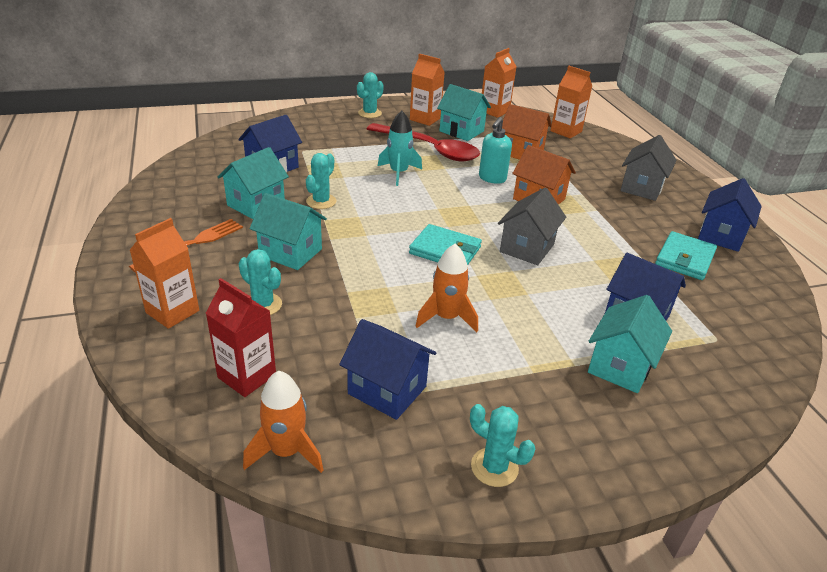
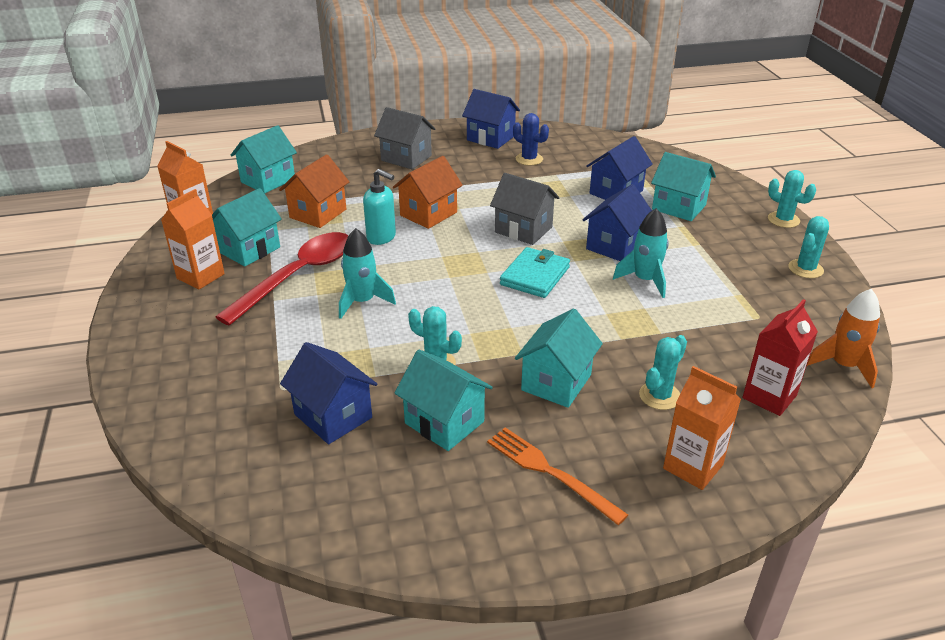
camera: 85 degrees left, 0 degrees up
(370, 113) = (163, 325): turquoise cactus -> turquoise cactus (783, 220)
(387, 390) = (751, 314): blue house -> blue house (614, 246)
(446, 318) = (645, 280): orange rocket -> turquoise rocket
(566, 131) = (268, 180): orange carton -> turquoise house
(684, 259) = (529, 159): turquoise wallet -> blue cactus

